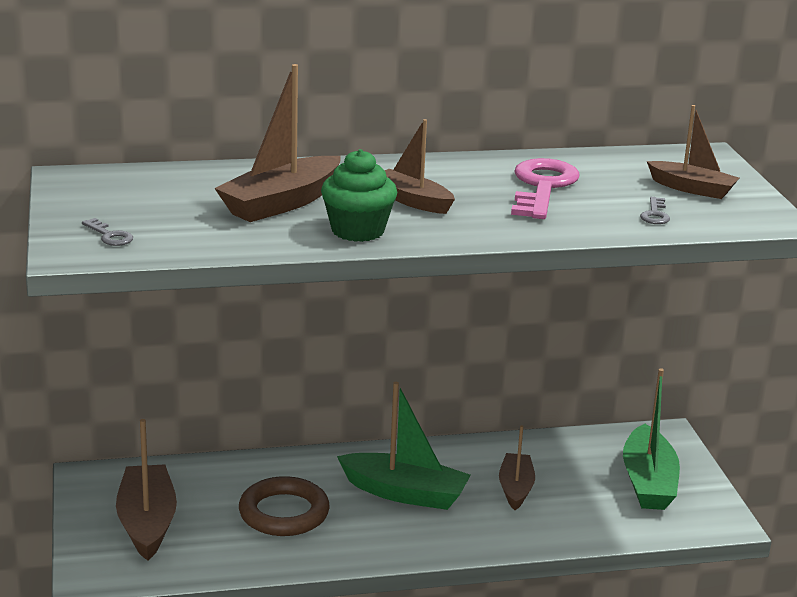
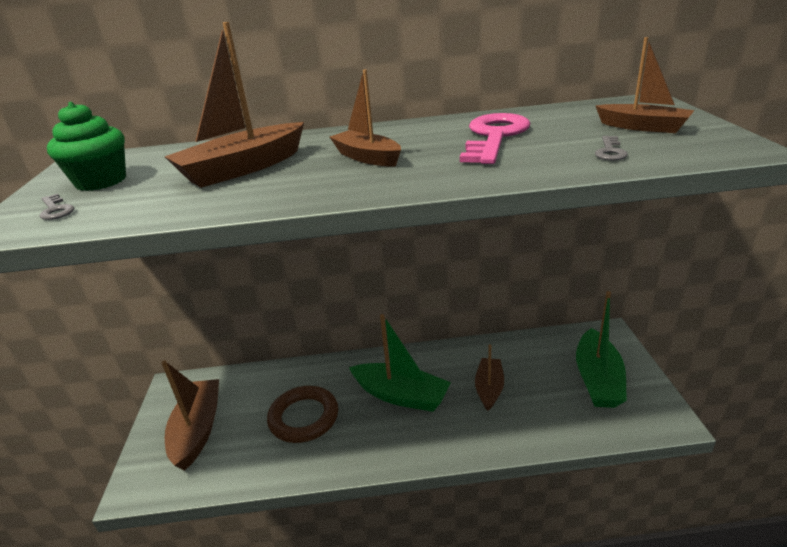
camera: 10 degrees right, 5 degrees up
(357, 231) = (300, 188): green cupcake -> green cupcake (101, 181)

